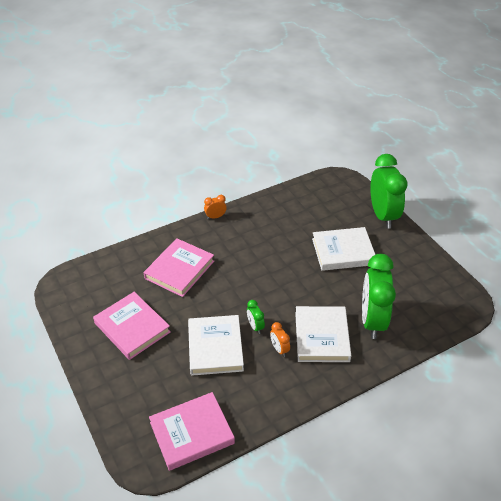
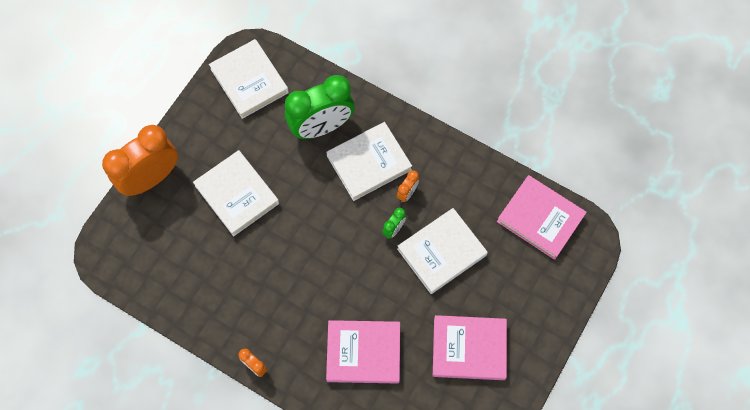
camera: 120 degrees left, 25 degrees up
(132, 327) = (469, 348): pink book -> pink book turned 75 degrees clockwise
(383, 215) = (151, 178): green clock -> orange clock
(439, 294) = (249, 81): none -> white book

